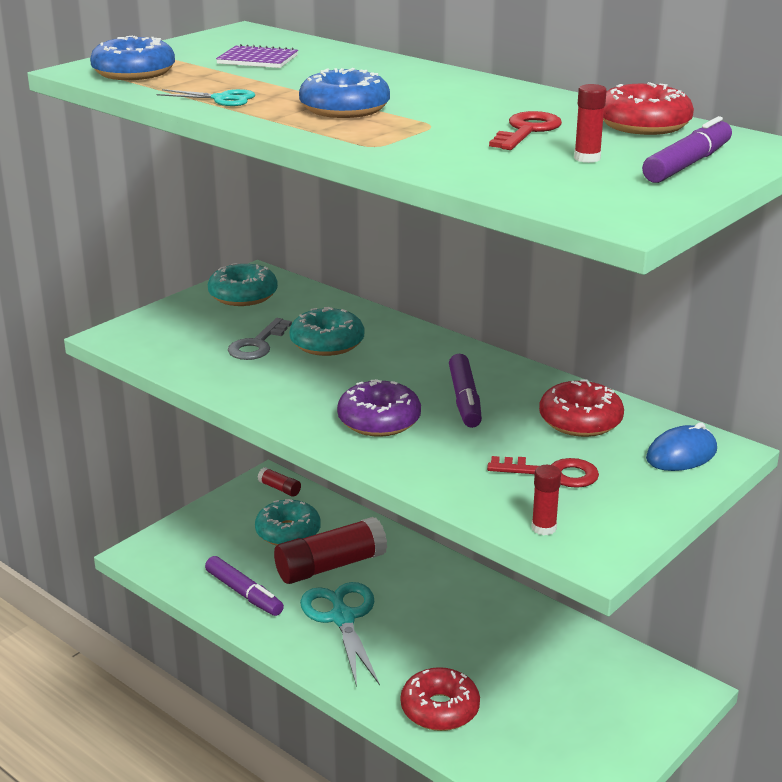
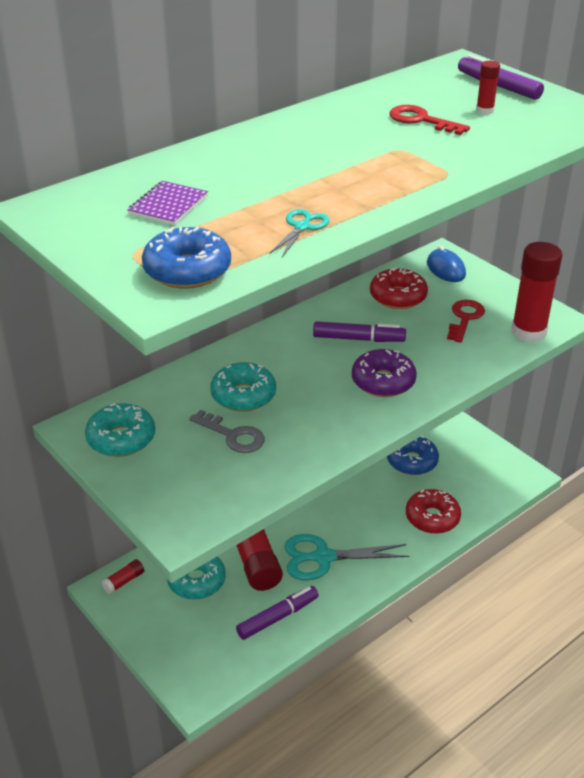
camera: 80 degrees left, 10 degrees up
(344, 109) = (349, 177): blue donut -> blue donut (412, 461)
(544, 528) = (528, 332): red glue stick -> red glue stick, size x2.21
(643, 125) = (414, 86): red donut -> none

